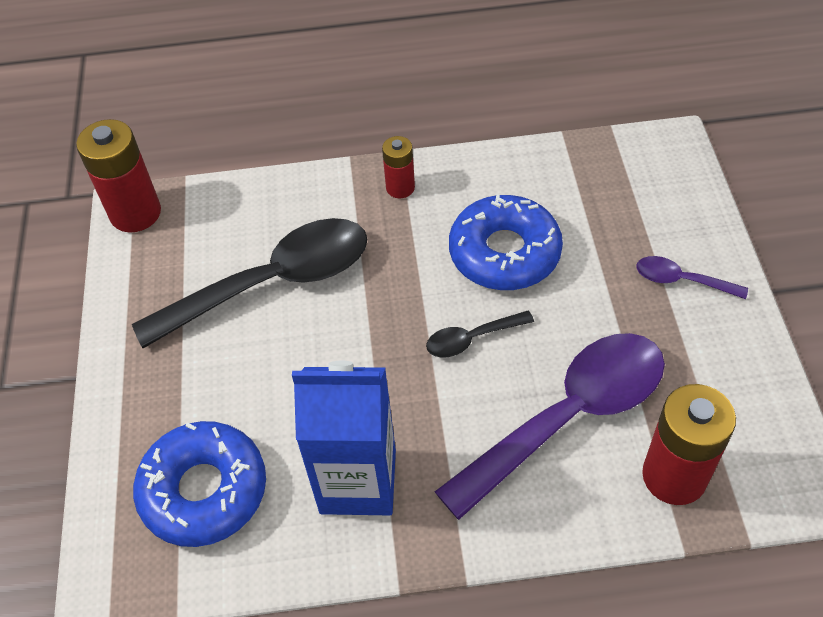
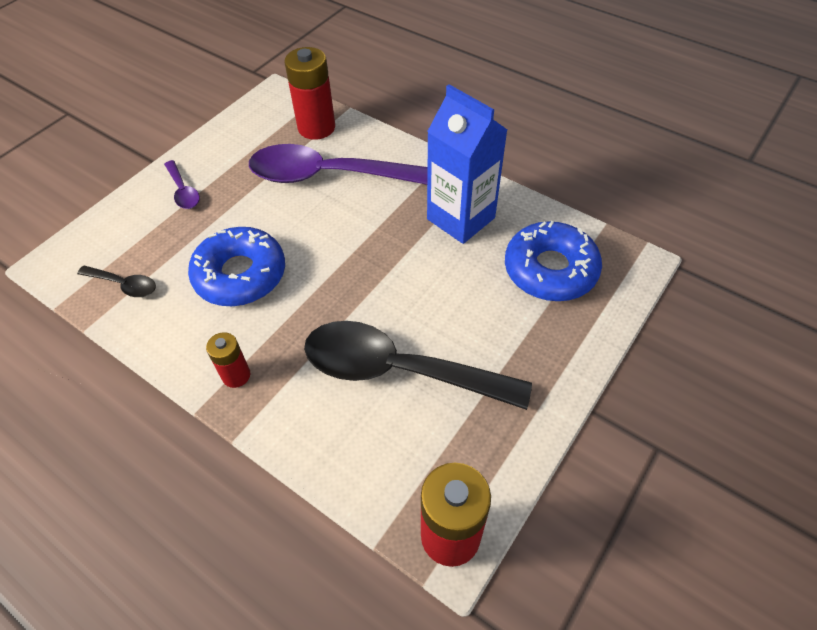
camera: 140 degrees left, 0 degrees up
(472, 339) = (323, 242): black spoon -> black spoon (124, 285)

